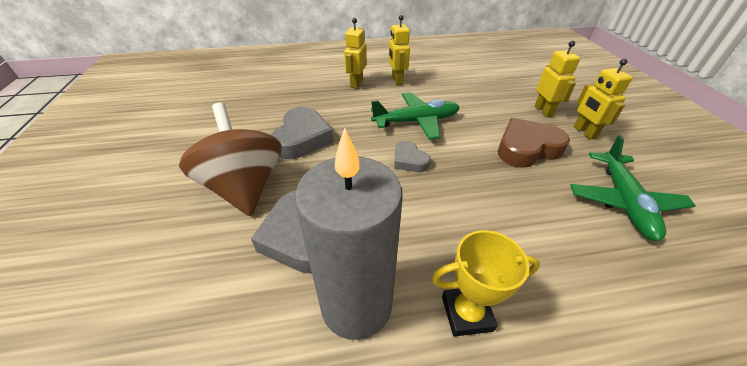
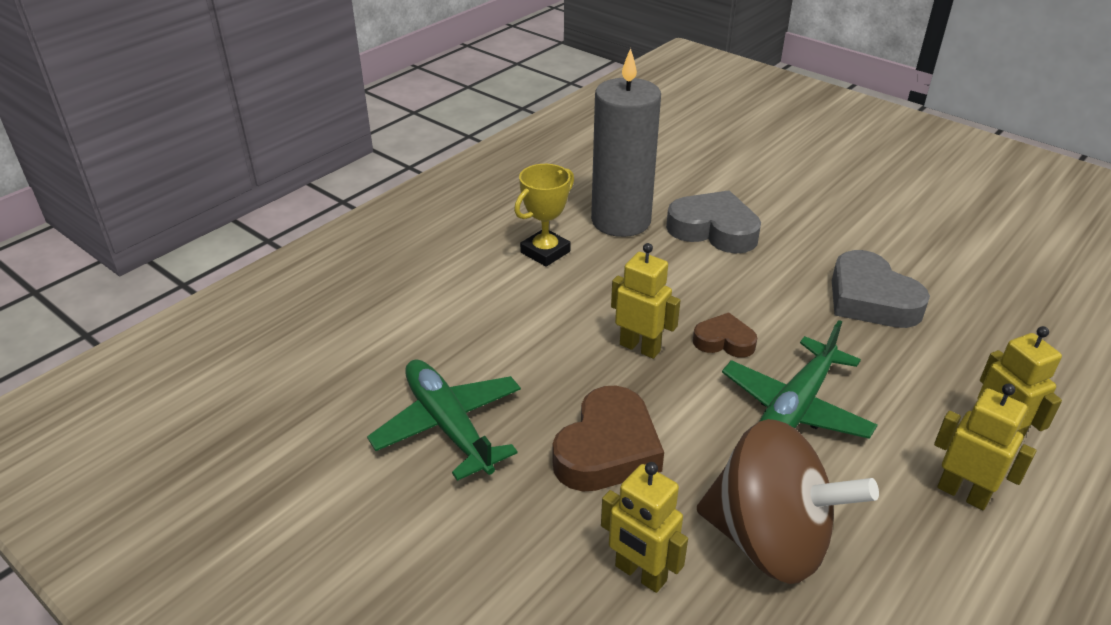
camera: 140 degrees right, 5 degrees down
(244, 187) = (820, 232): brown spinning top -> brown spinning top (769, 540)
(409, 160) = (724, 341): grey heart -> brown heart
(584, 132) = (541, 549): yellow robot -> yellow robot (640, 347)

